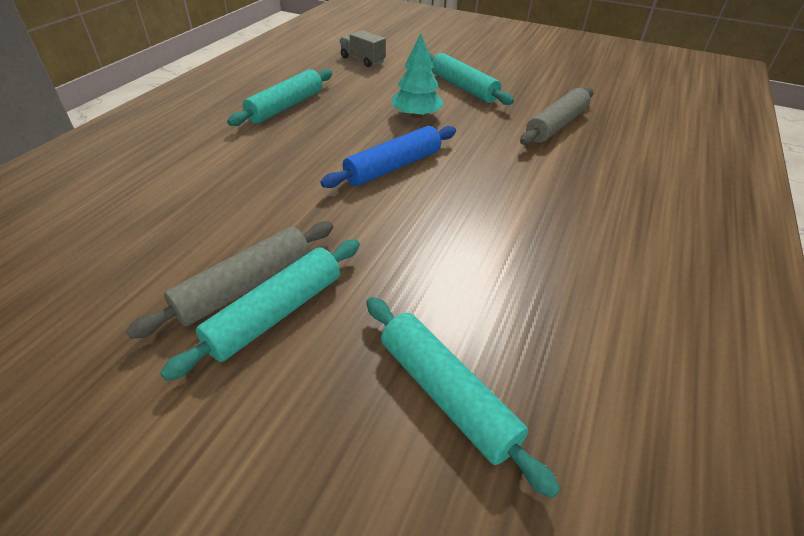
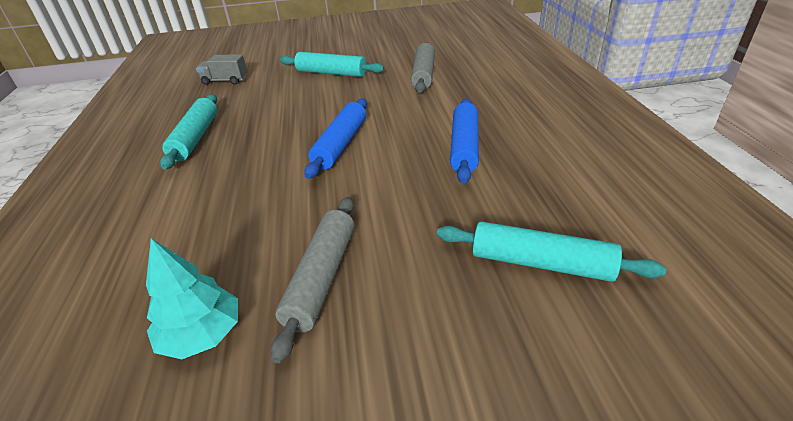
camera: 30 degrees left, 5 degrees down
(276, 313) = (369, 282): turquoise rolling pin -> none
(416, 115) = (317, 104): turquoise tree -> turquoise tree (202, 334)
(509, 226) = (464, 147): none -> blue rolling pin

